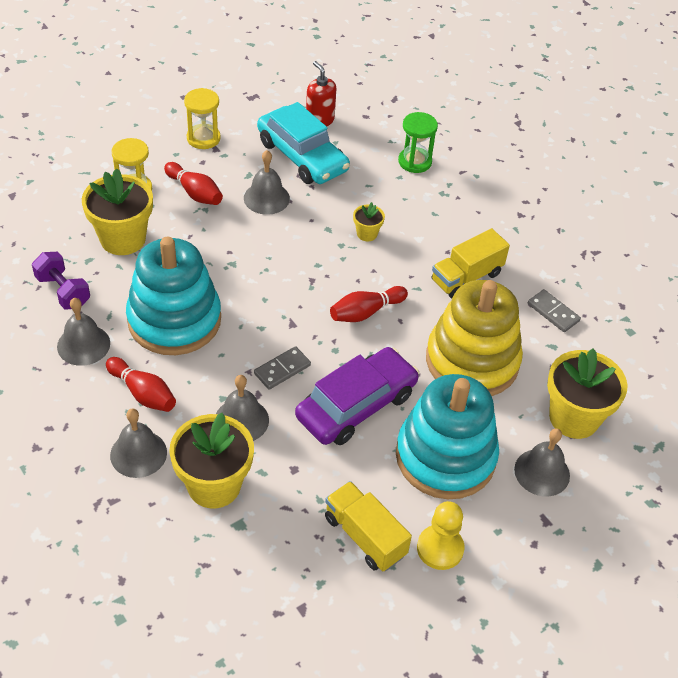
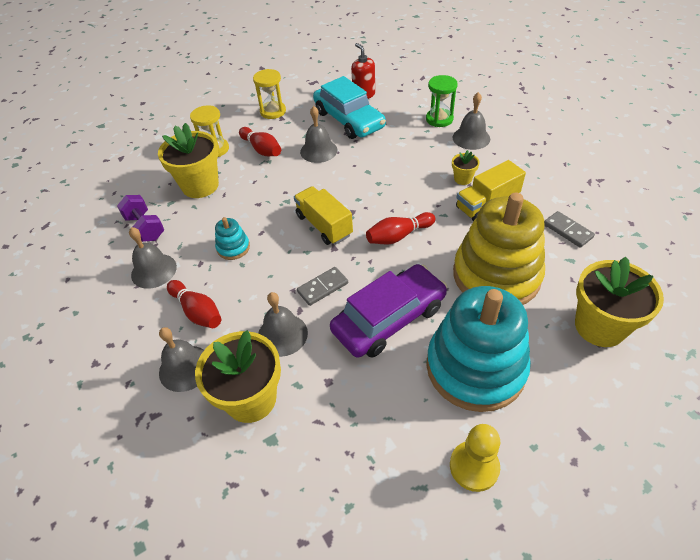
camera: 10 degrees right, 0 degrees up
(174, 320) = (233, 248): turquoise stacking toy -> turquoise stacking toy, size x0.42
(365, 536) = (396, 453): yellow truck -> yellow truck (324, 225)
(367, 234) = (400, 173): yellow flower pot -> yellow flower pot (463, 179)
(542, 472) = (574, 382): grey bell -> grey bell (471, 138)

